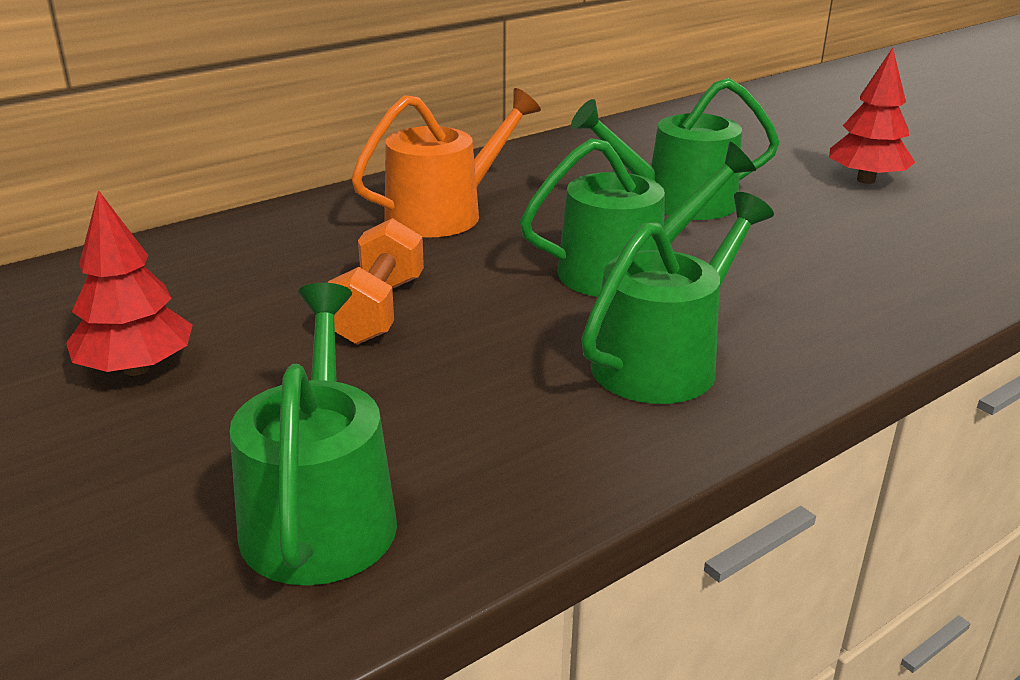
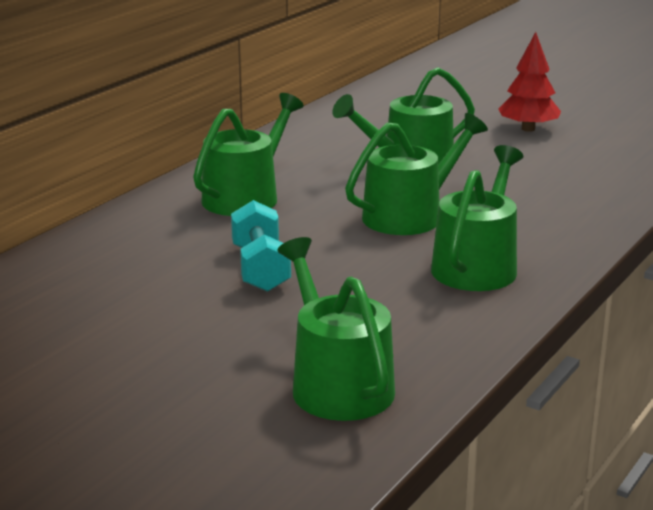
camera: 20 degrees left, 5 degrees down
(137, 368) = (125, 333): red tree -> none
(377, 310) = (260, 268): orange dumbbell -> turquoise dumbbell
(443, 213) = (245, 197): orange watering can -> green watering can

